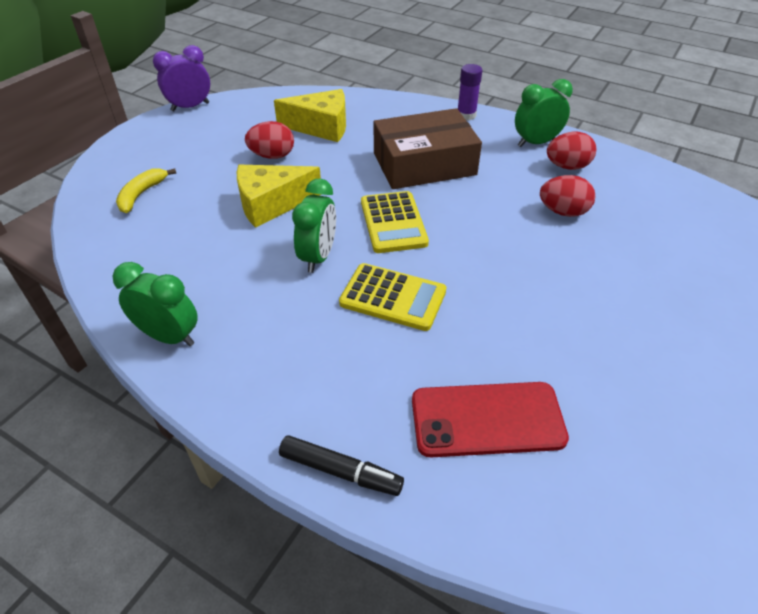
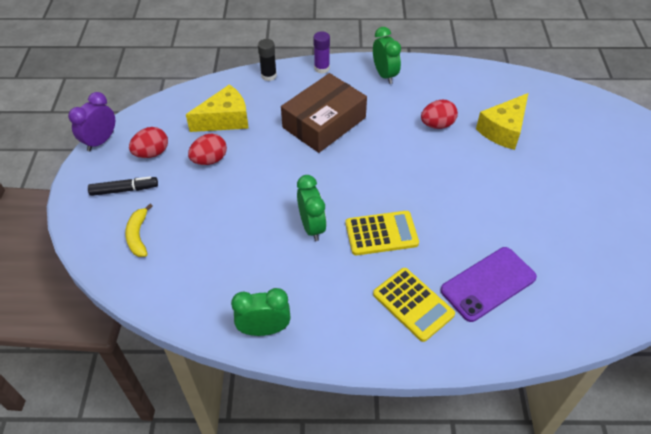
camera: 30 degrees left, 5 degrees up
(271, 204) = (245, 201): yellow cheese -> yellow cheese (503, 130)
(340, 471) = (436, 354): black marker -> black marker (124, 190)
(393, 223) = (340, 179): yellow calculator -> yellow calculator (413, 304)
(402, 105) = (269, 76): none -> black glue stick
(487, 419) = (488, 284): red phone -> purple phone
(536, 143) = (384, 75): green clock -> green clock turned 120 degrees clockwise
(567, 166) = (417, 87): red egg -> red egg (152, 153)

